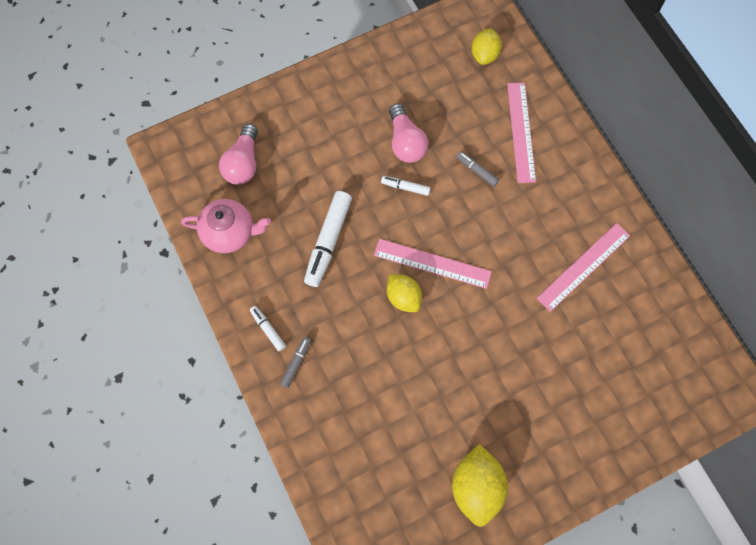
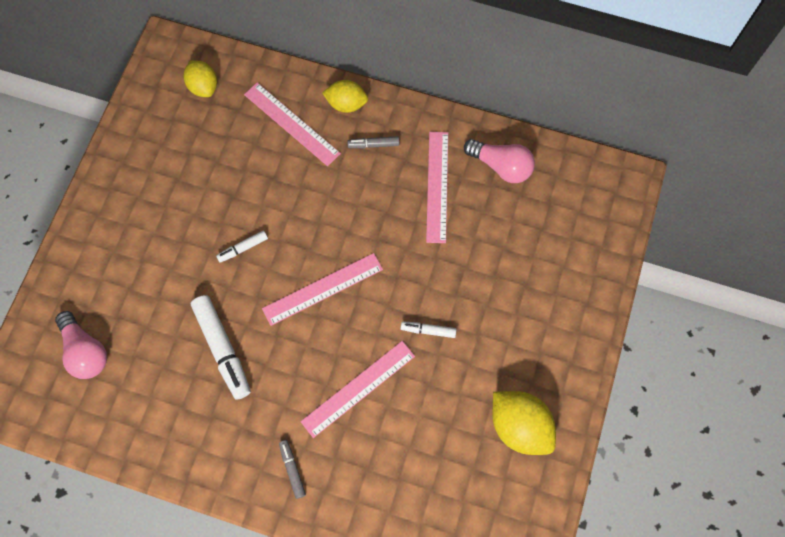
camera: 45 degrees left, 0 degrees up
(230, 233) = (132, 419): pink teapot -> none
(268, 329) = (243, 465): white marker -> white marker (428, 330)
(390, 352) = (358, 388): none -> pink ruler
(403, 297) = (326, 336): yellow lemon -> yellow lemon (346, 104)
(405, 142) = (207, 212): pink light bulb -> pink light bulb (501, 166)
(476, 171) = (287, 185): grey marker -> grey marker (373, 145)

